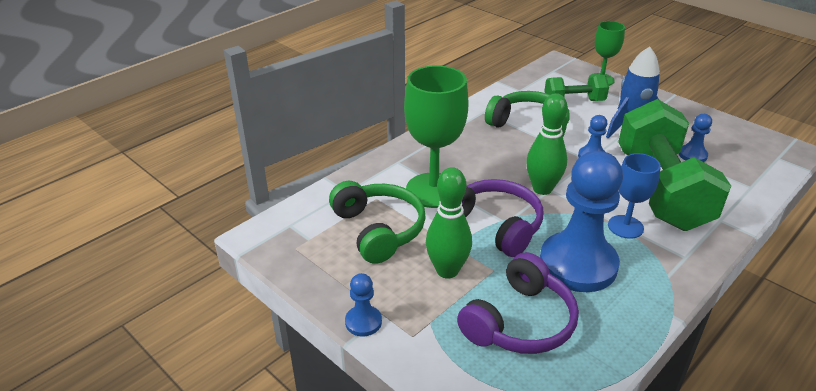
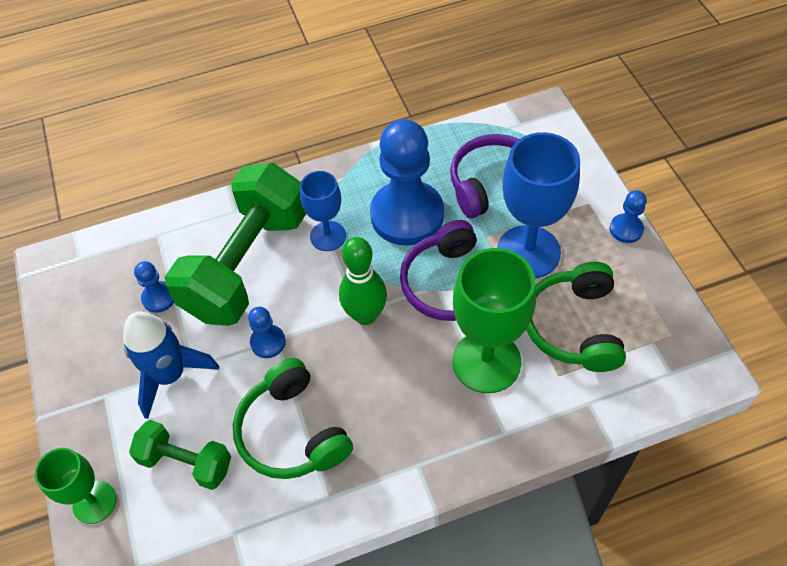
camera: 150 degrees left, 20 degrees up
(447, 270) = (528, 252): green bowling pin -> blue goblet

